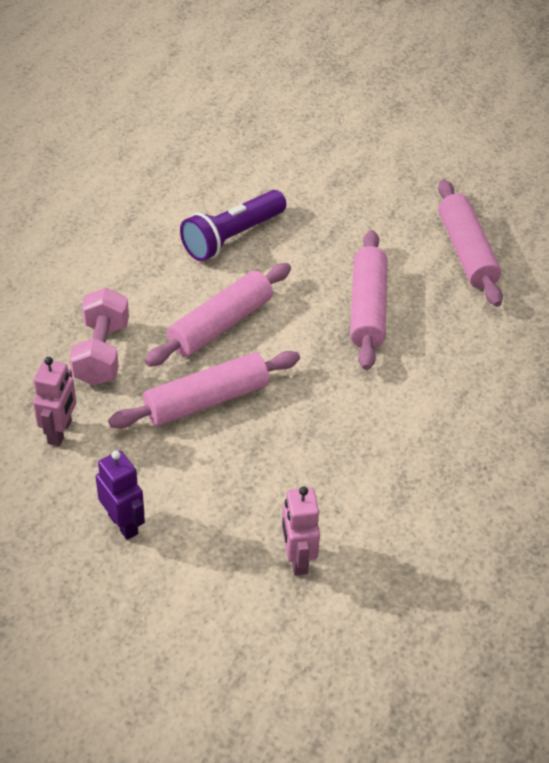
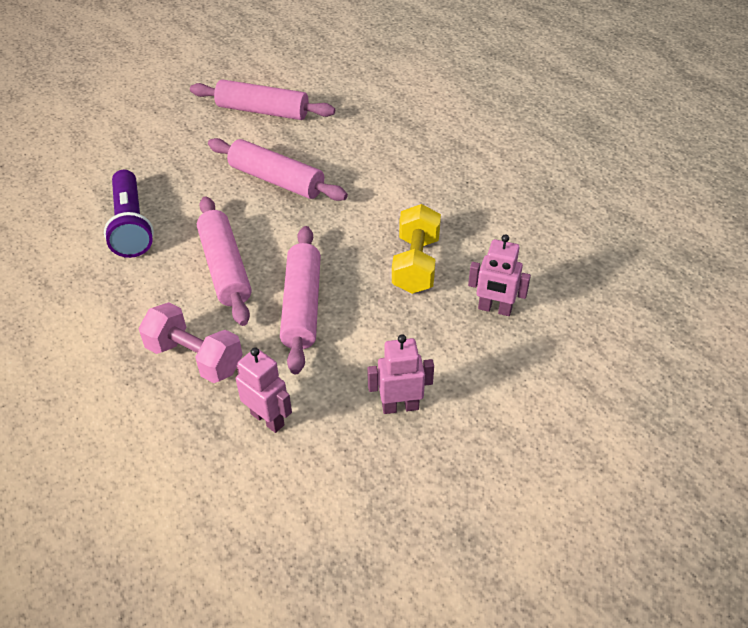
camera: 60 degrees left, 0 degrees up
(123, 524) = (400, 406): purple robot -> pink robot
(320, 468) = (416, 264): none -> yellow dumbbell

